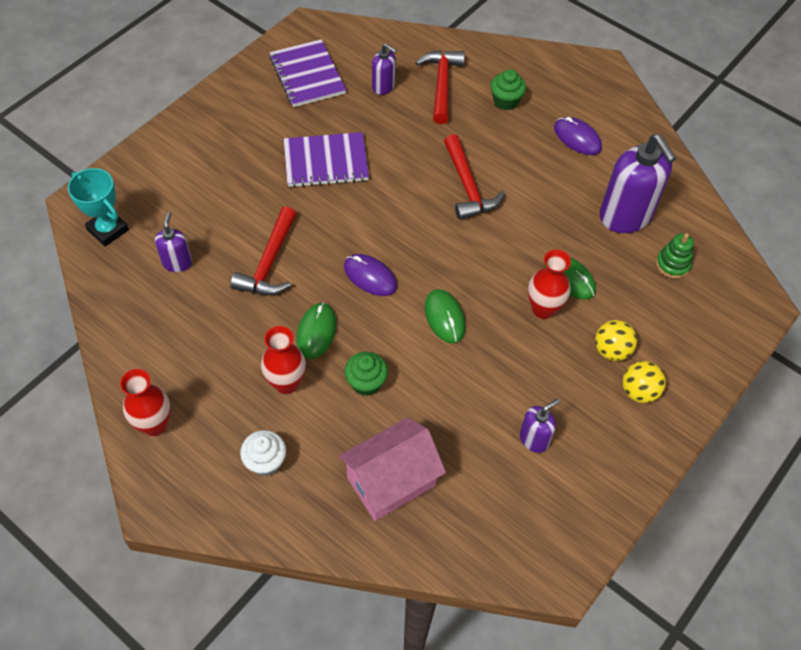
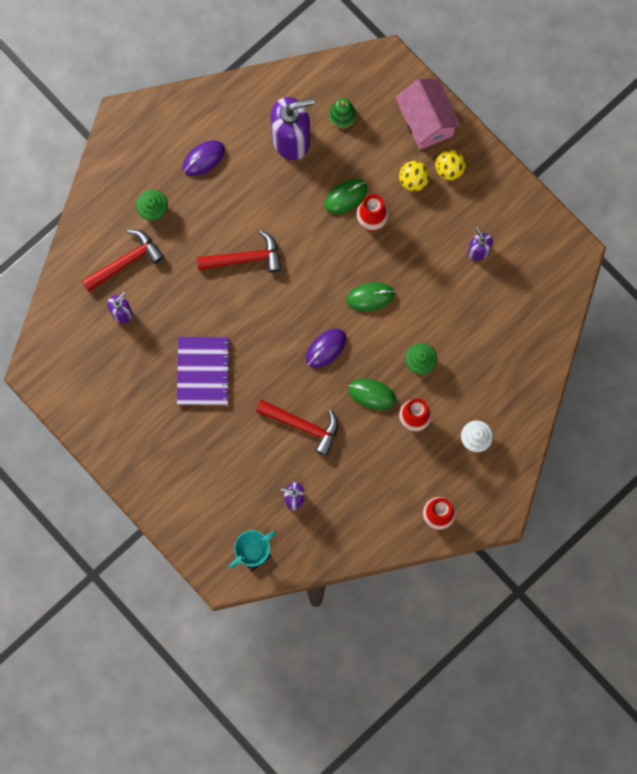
camera: 80 degrees left, 20 degrees up
(307, 75) = (98, 378): purple notebook -> none
(391, 481) = (499, 354): pink house -> pink house (426, 121)
(441, 84) = (126, 261): red hammer -> red hammer turned 135 degrees clockwise

